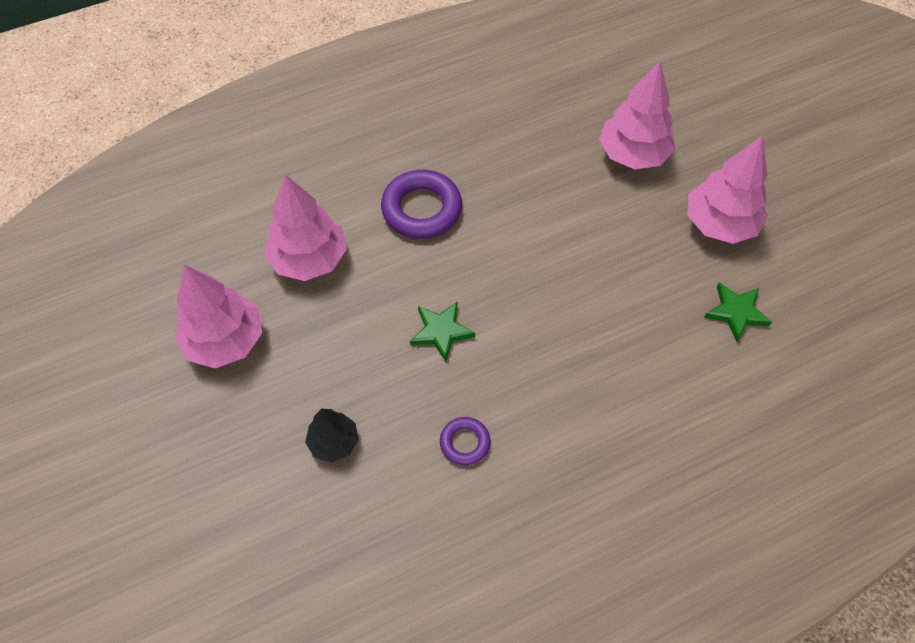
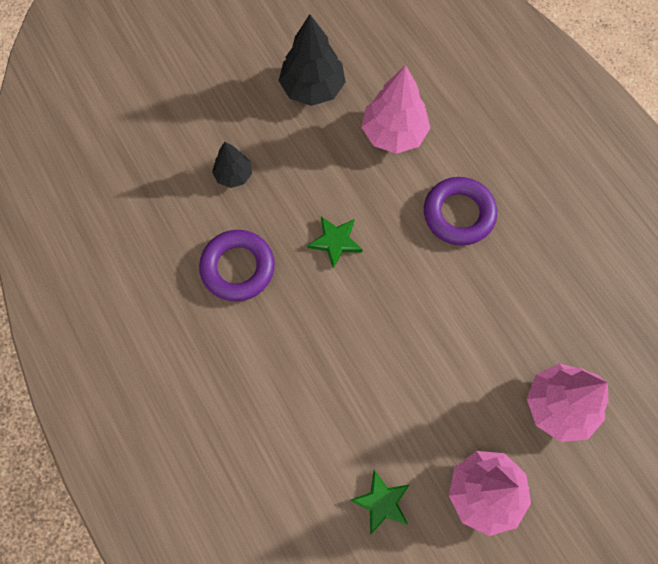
camera: 85 degrees right, 10 degrees up
(225, 340) = (312, 88): pink tree -> black tree
(465, 443) = (238, 268): purple ring -> purple ring, size x1.86

